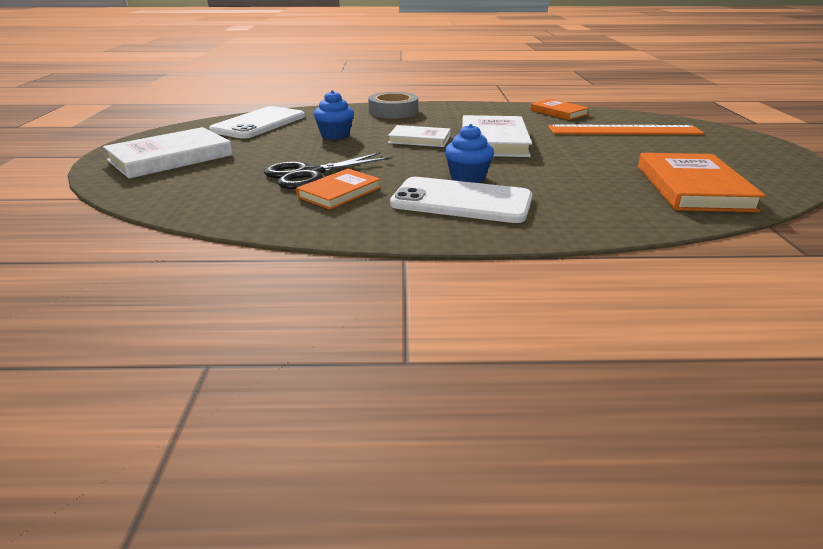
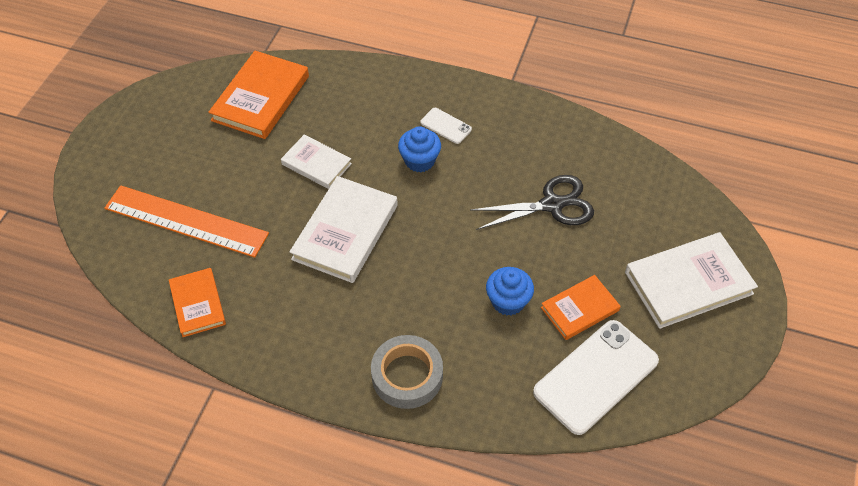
camera: 160 degrees left, 25 degrees up
(339, 192) = (533, 164): orange book -> orange book (580, 309)
(419, 139) = (419, 260): white book -> white book (316, 164)
(461, 201) = (446, 126): white phone -> white phone, size x0.47

